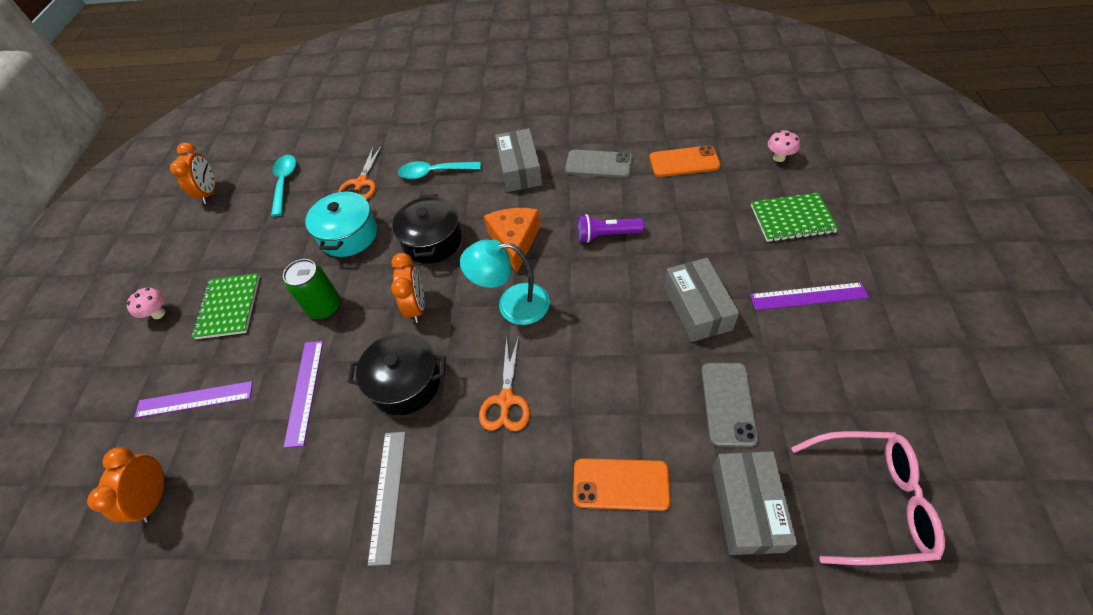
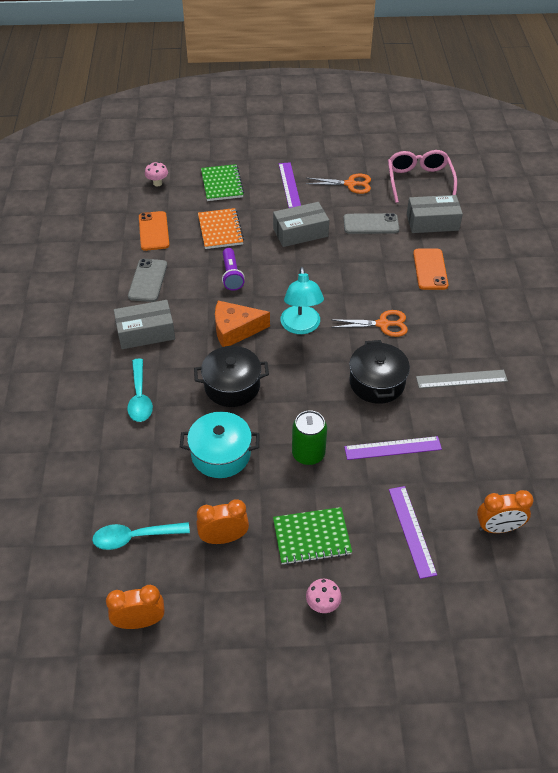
camera: 100 degrees left, 5 degrees down
(361, 183) = (146, 459): orange scissors -> orange scissors (350, 184)
(417, 306) = (305, 386): orange clock -> orange clock (224, 538)
(693, 221) = (220, 230): none -> orange notebook

